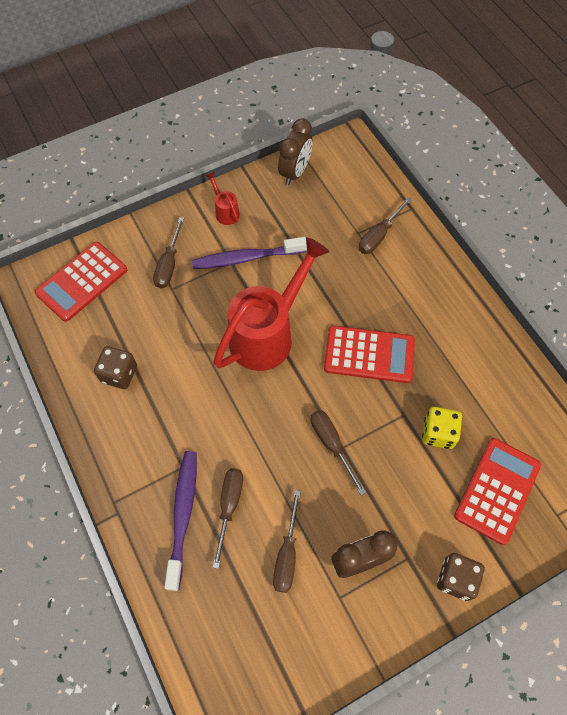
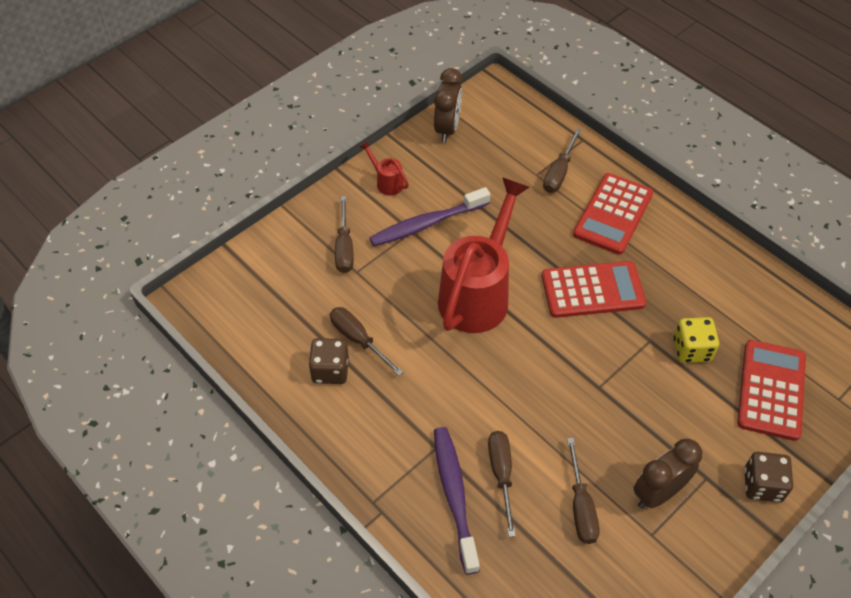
camera: 15 degrees left, 10 degrees down
(82, 282) = (253, 286): red calculator -> red calculator (613, 214)
(331, 445) = (587, 387): brown screwdriver -> brown screwdriver (358, 340)

